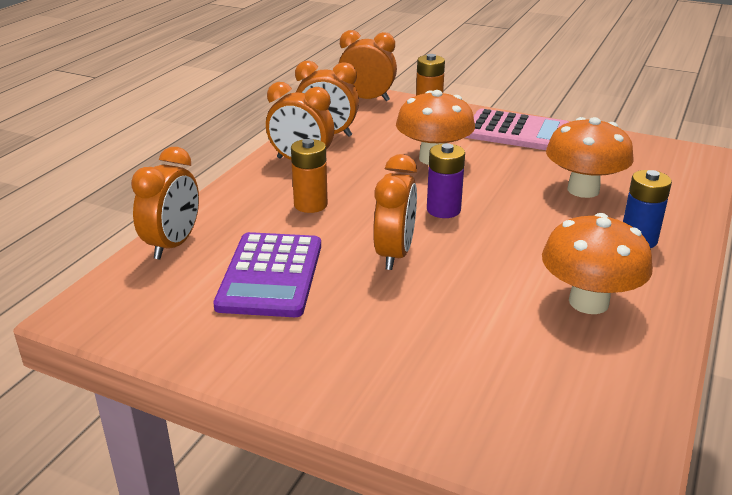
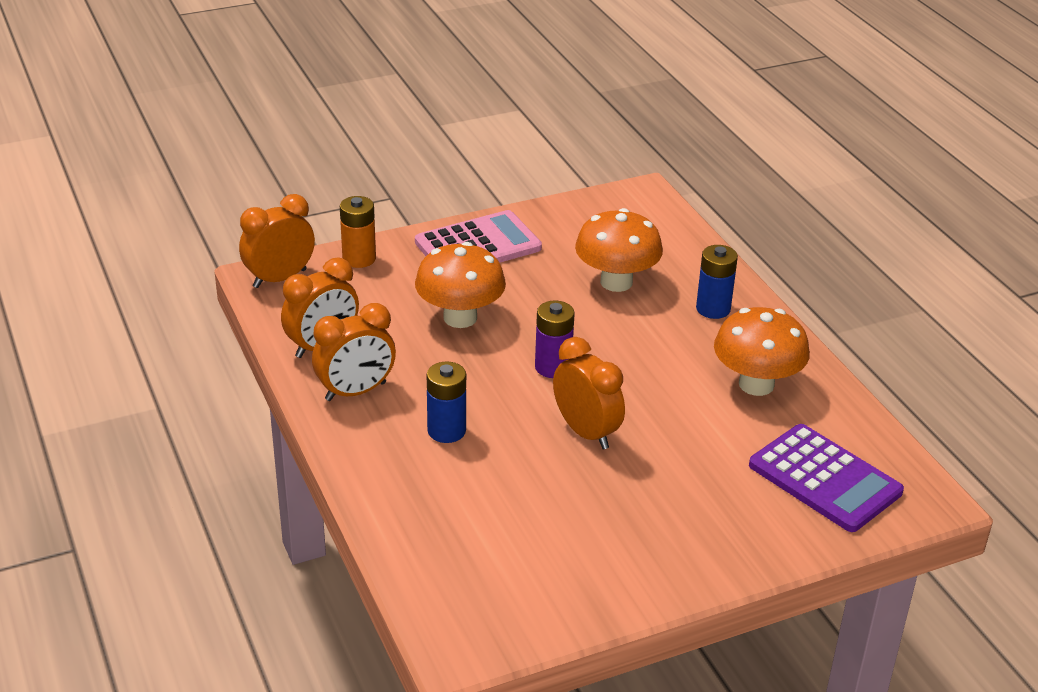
camera: 50 degrees left, 5 degrees up
(173, 245) = (411, 545): orange clock -> none
(270, 275) = (534, 513): purple calculator -> purple calculator (824, 479)
(310, 205) = (446, 431): orange battery -> blue battery

